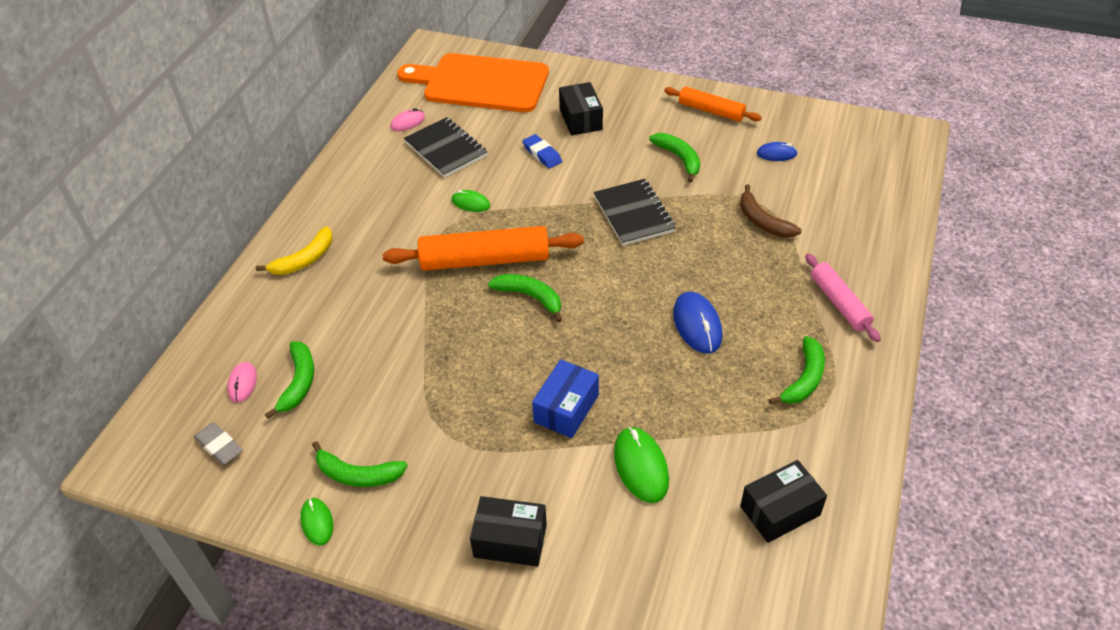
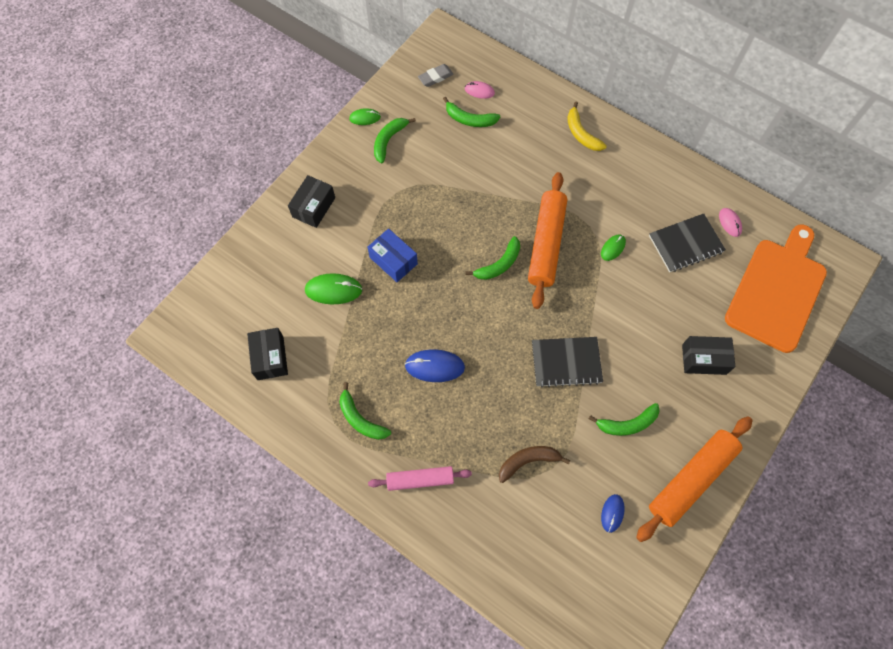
camera: 105 degrees right, 20 degrees up
(542, 154) = (661, 315): blue eraser -> none
(711, 111) = (691, 480): orange rolling pin -> orange rolling pin, size x1.66

